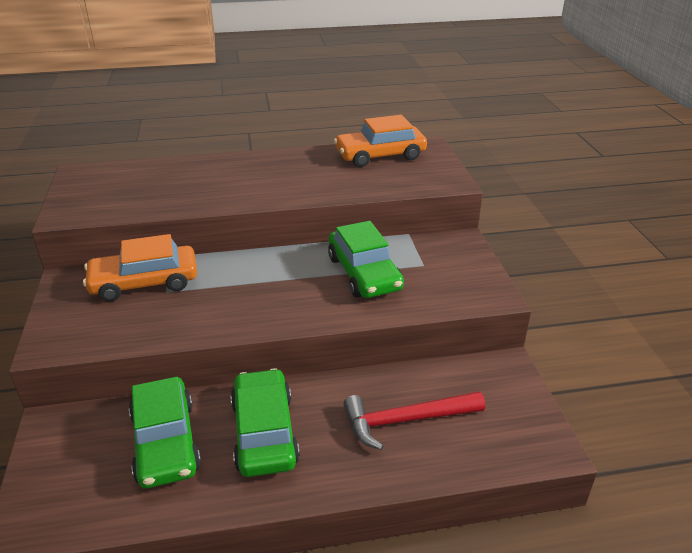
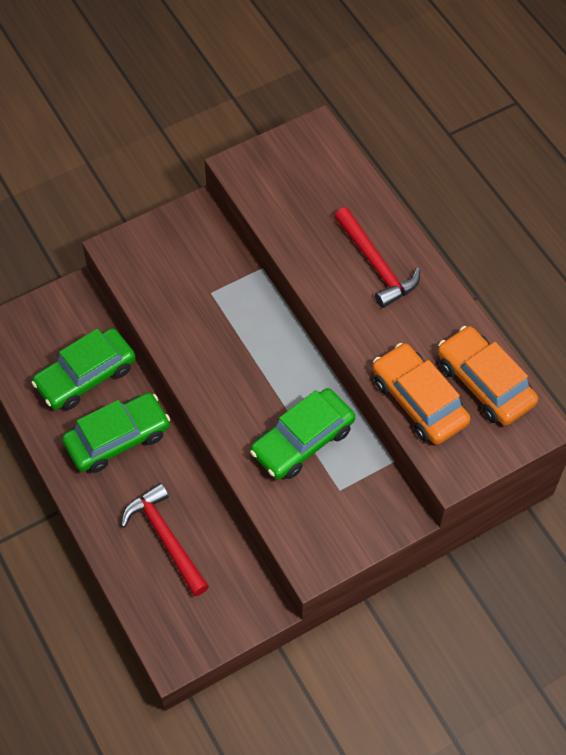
camera: 70 degrees right, 25 degrees up
(144, 282) = (216, 270): orange car -> orange car (419, 401)
(238, 174) = (376, 265): none -> red hammer

